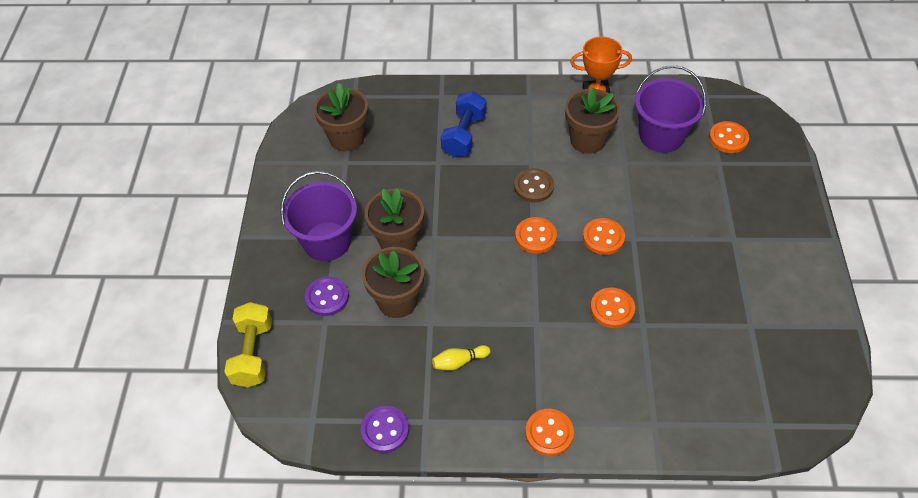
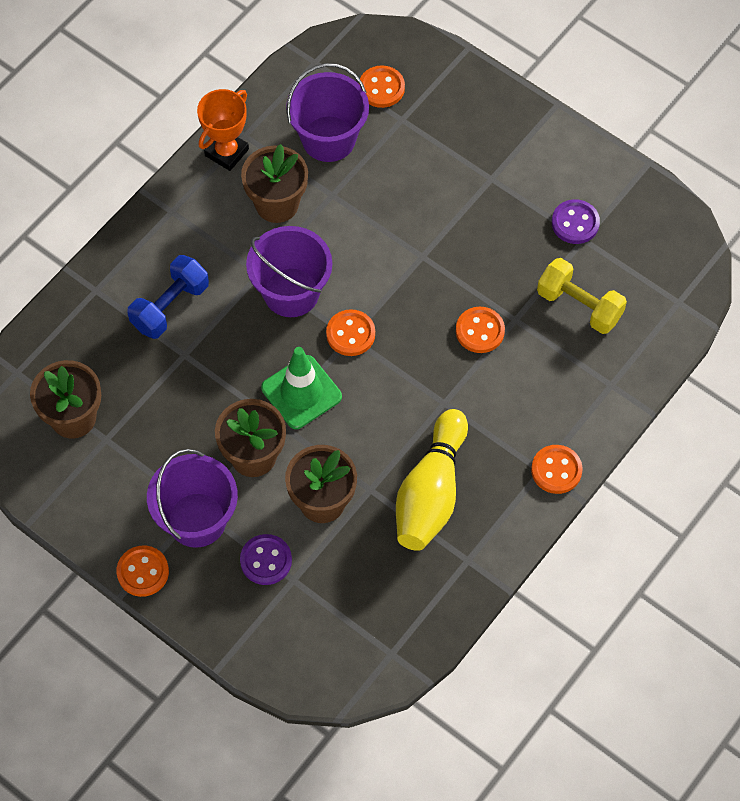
camera: 55 degrees left, 10 degrees up
(253, 354) = (276, 664): yellow dumbbell -> yellow dumbbell (579, 305)
(385, 430) = (450, 598): purple button -> purple button (575, 223)
(459, 362) = (431, 493): yellow bowling pin -> yellow bowling pin, size x2.38
(464, 135) = (170, 306): blue dumbbell -> blue dumbbell turned 75 degrees clockwise
(467, 237) = (301, 392): none -> green traffic cone
(533, 186) = (291, 292): brown button -> purple bucket
(603, 237) = (400, 279): orange button -> orange button (143, 572)

